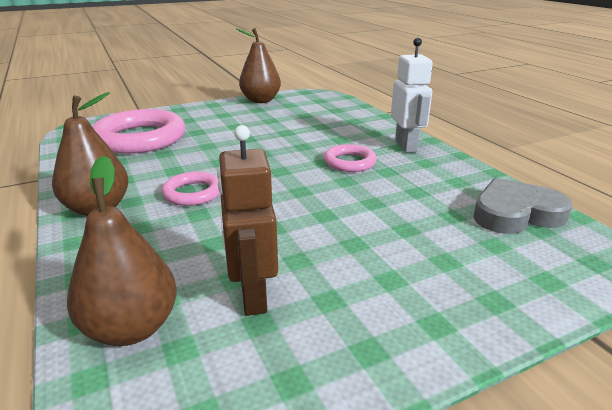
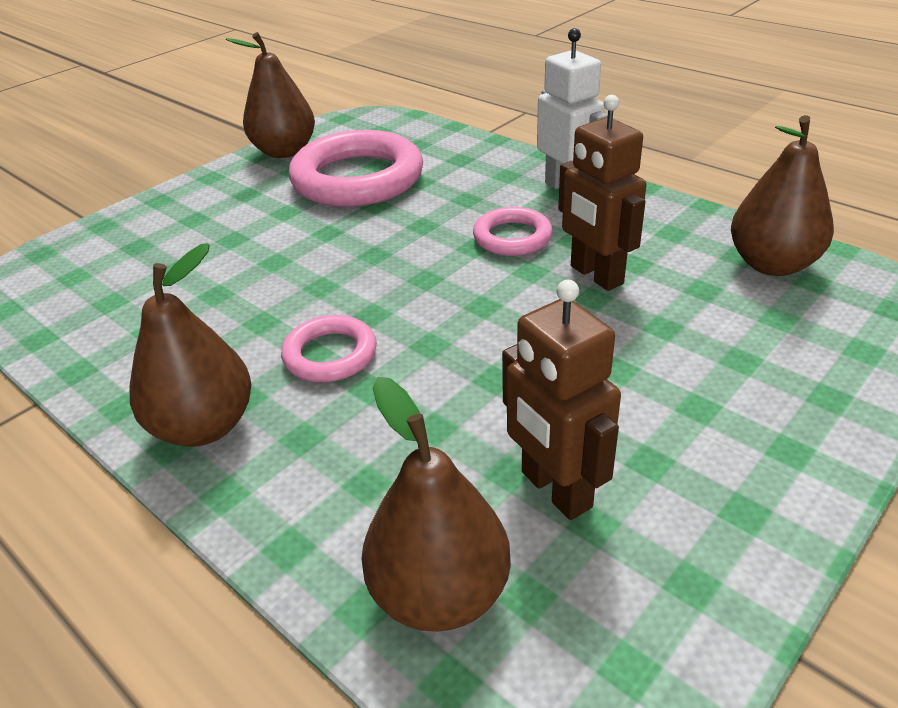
camera: 20 degrees left, 10 degrees up
(140, 138) = (146, 276): pink ring -> pink ring (357, 179)
(385, 192) = (596, 275): none -> brown robot
(515, 213) = (772, 264): grey heart -> brown pear

